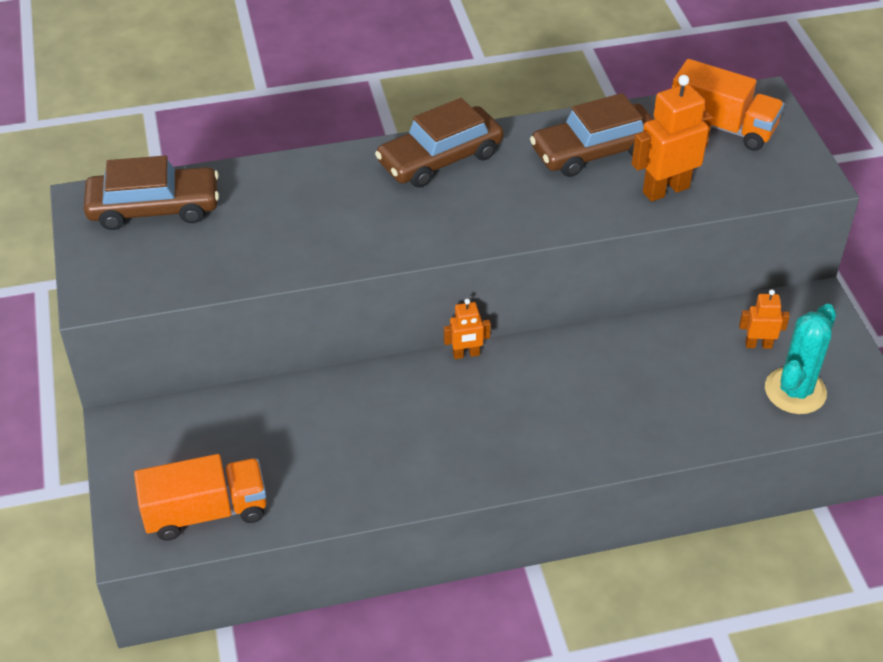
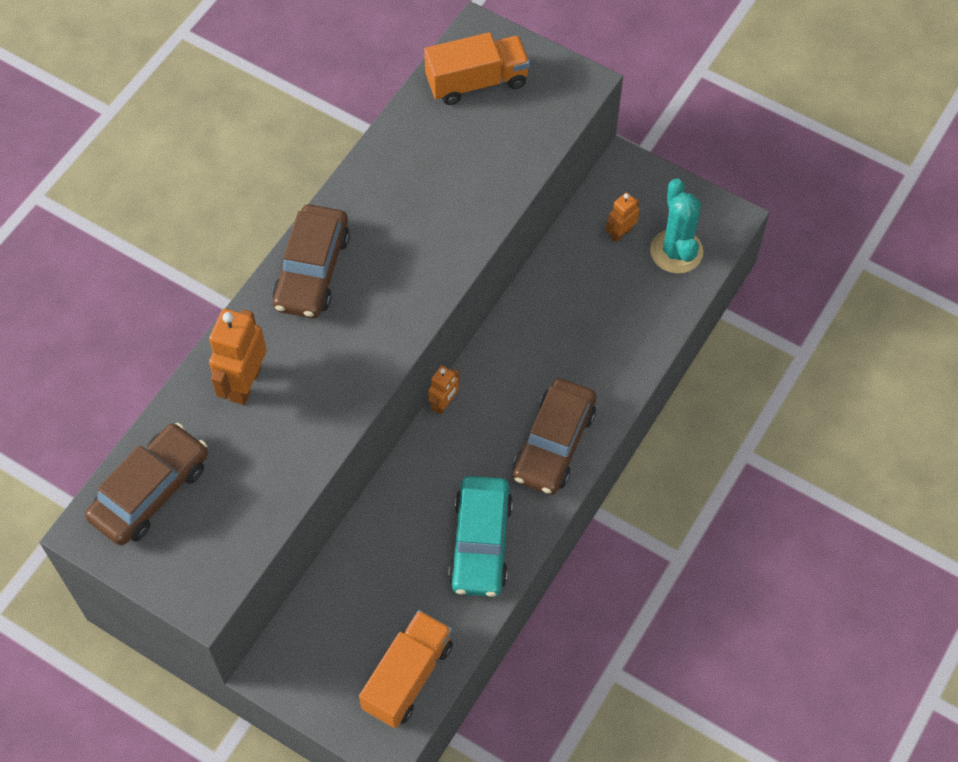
camera: 45 degrees left, 15 degrees up
(376, 468) = (480, 543): none -> turquoise car
(594, 151) = (413, 175): brown car -> brown car (554, 443)
(665, 190) = (496, 170): orange robot -> orange robot (245, 383)

